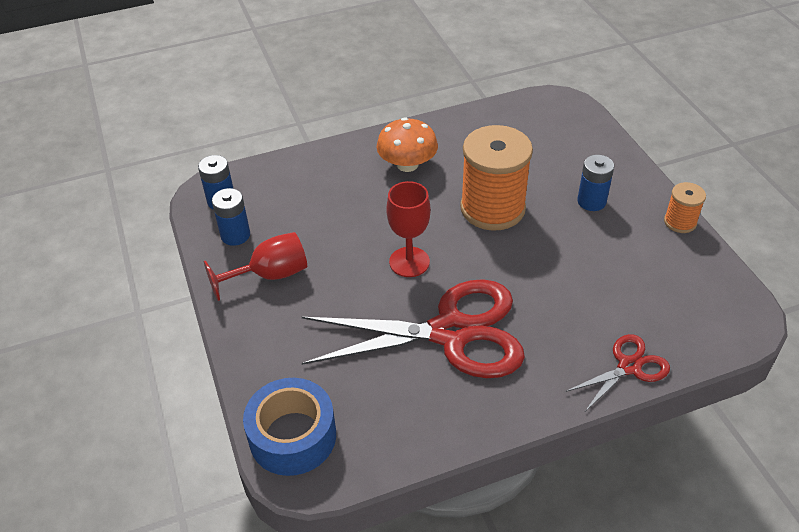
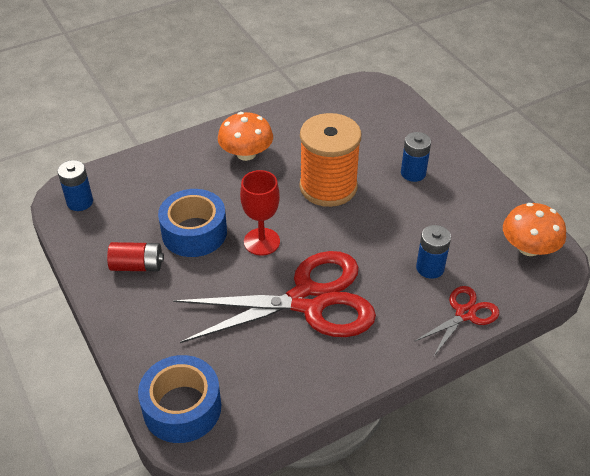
camera: 10 degrees left, 0 degrees up
(235, 235) = (98, 232): blue battery -> blue battery (430, 268)
(270, 275) = (137, 266): red goblet -> red battery
(337, 245) = (194, 232): none -> blue tape
(680, 222) = (490, 184): orange spool -> none
(715, 298) = (529, 248): none -> orange mushroom

